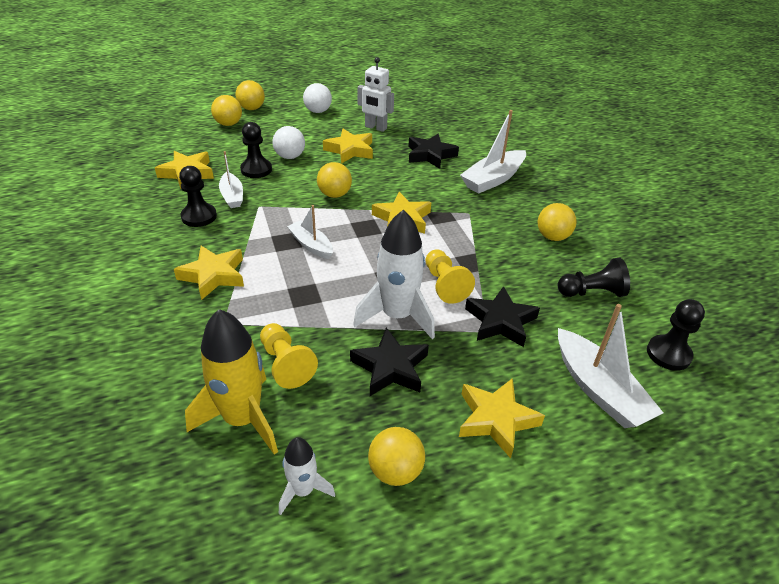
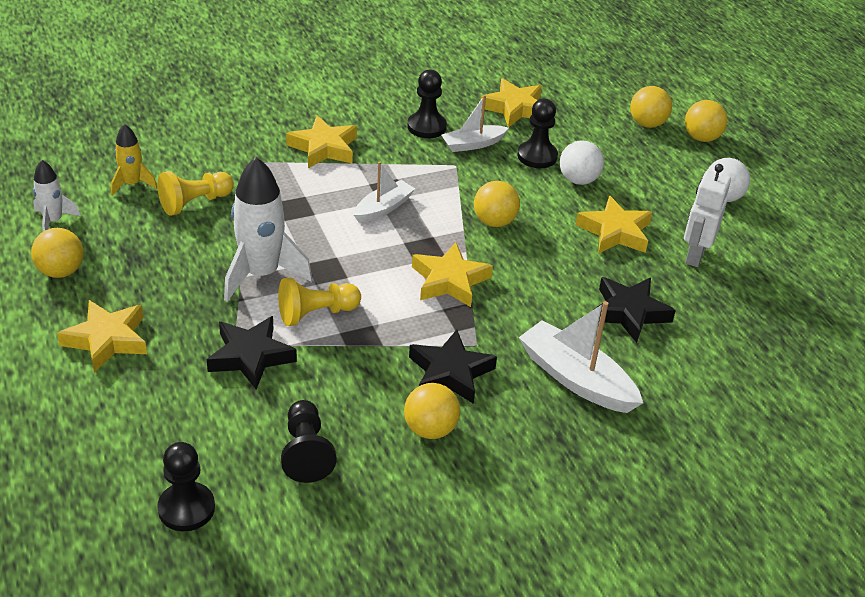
camera: 85 degrees right, 0 degrees up
(242, 419) = (132, 184): yellow rocket -> yellow rocket, size x0.54
(390, 368) = (184, 269): black star -> black star (450, 373)
(599, 390) = (136, 427): white boat -> none

